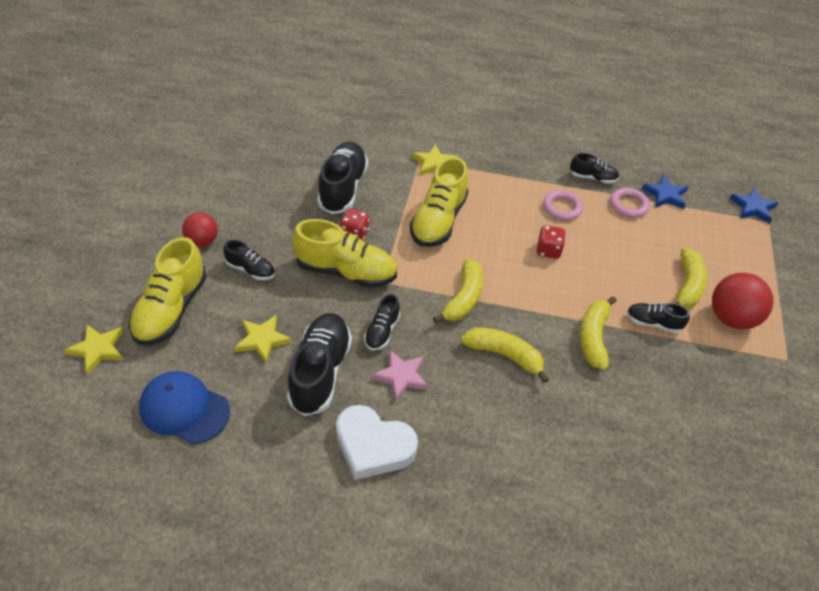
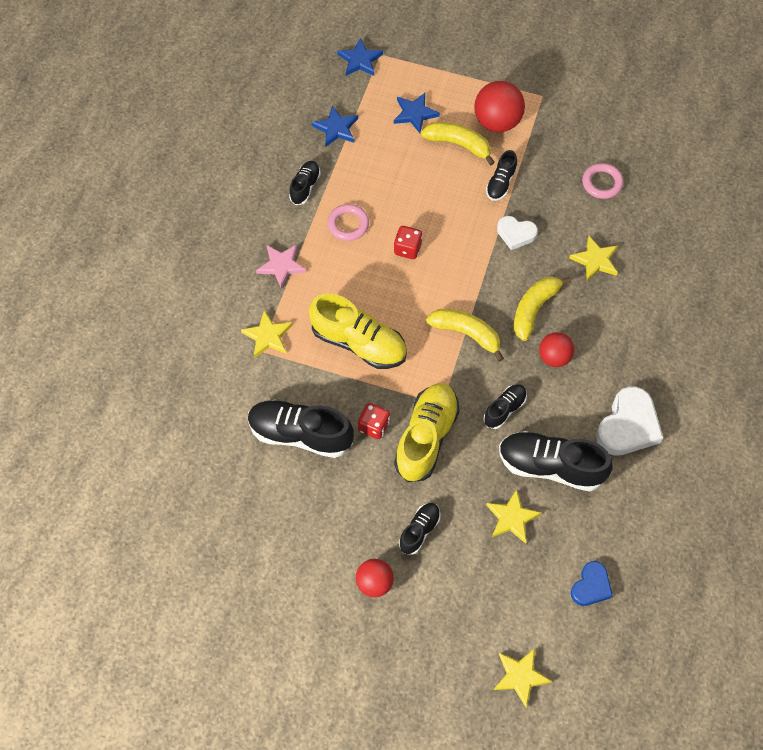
camera: 80 degrees left, 15 degrees up
(171, 309) = (470, 608): yellow shoe -> none
(184, 409) = (591, 586): blue cap -> blue heart
(382, 331) = (504, 409): black shoe -> black shoe turned 75 degrees counterclockwise
(401, 376) = (556, 397): pink star -> pink star (281, 266)
(449, 374) = (554, 357): none -> red ball
(582, 413) = (595, 260): none -> yellow star
(593, 337) = (516, 234): yellow banana -> white heart
(628, 205) = (349, 164): pink ring -> pink ring (602, 183)
(709, 250) = (415, 114): none -> blue star

